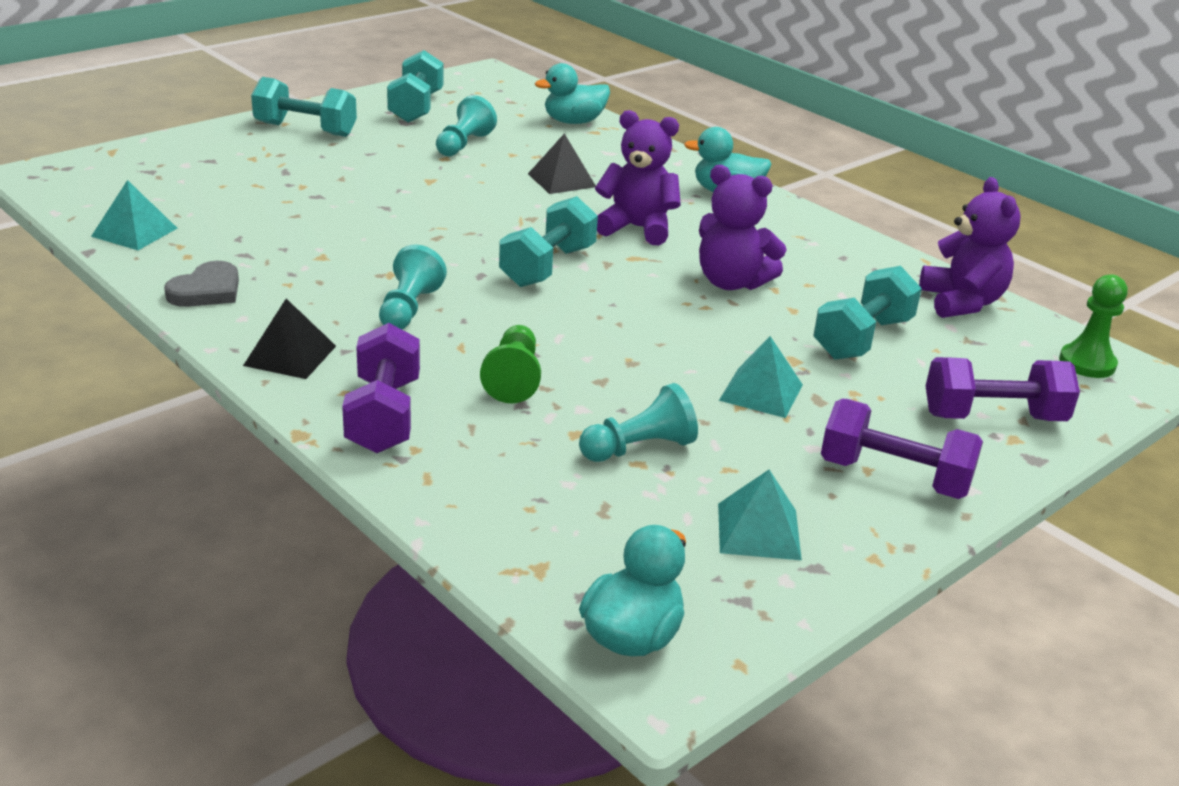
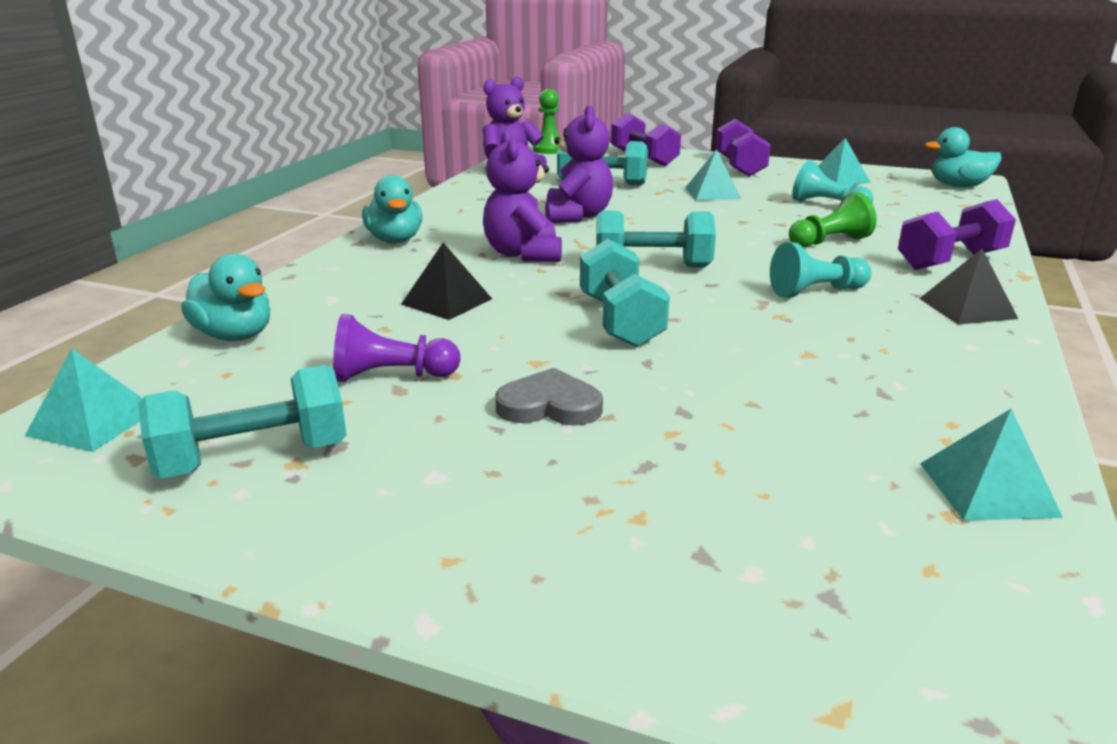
camera: 115 degrees left, 5 degrees down
(207, 290) = (977, 380): grey heart -> grey heart (549, 405)
(305, 129) = (460, 521): turquoise dumbbell -> turquoise dumbbell (620, 321)
(463, 144) = (391, 376): turquoise pawn -> purple pawn
(498, 87) = (93, 422): none -> turquoise pyramid

